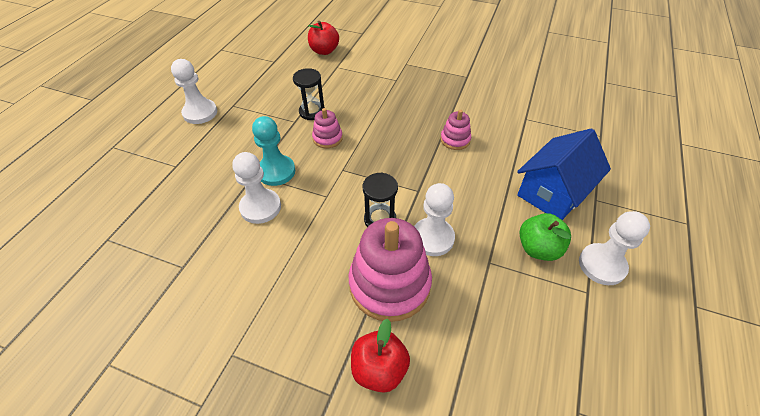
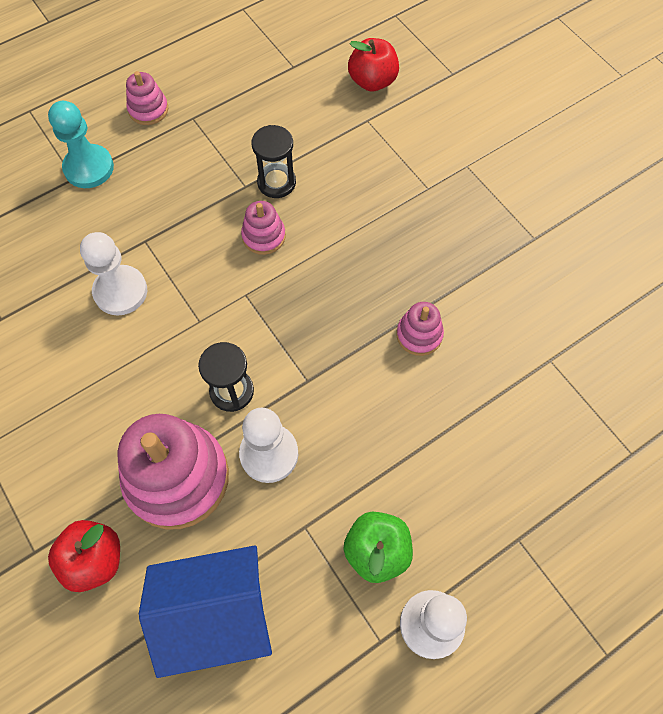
camera: 35 degrees right, 15 degrees up
(200, 113) = (148, 110): white pawn -> pink stacking toy
(276, 171) = (171, 251): turquoise pawn -> turquoise pawn (89, 168)
(553, 192) = (471, 493): blue house -> blue house (216, 614)

